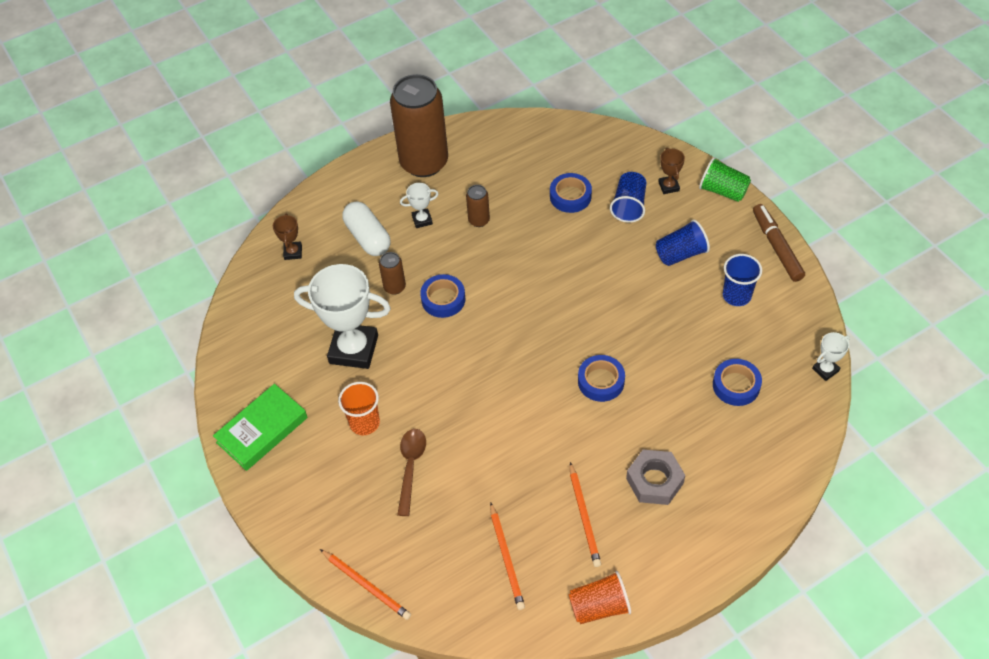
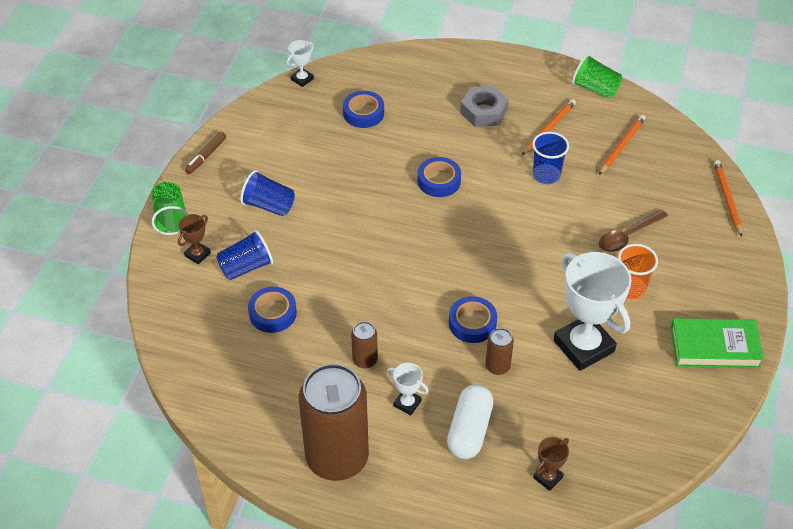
camera: 135 degrees left, 5 degrees down
(599, 606) = (595, 89): orange cup -> green cup
(736, 295) = (280, 153): blue cup -> blue cup (546, 175)
(777, 247) = (206, 156): brown marker -> brown marker, size x0.64
(825, 370) = (302, 79): white trophy -> white trophy turned 60 degrees counterclockwise

